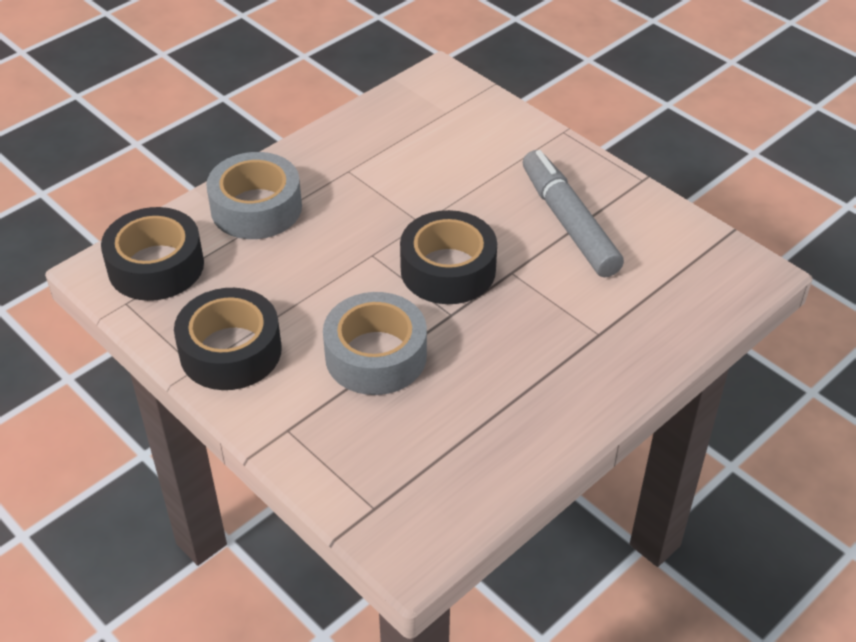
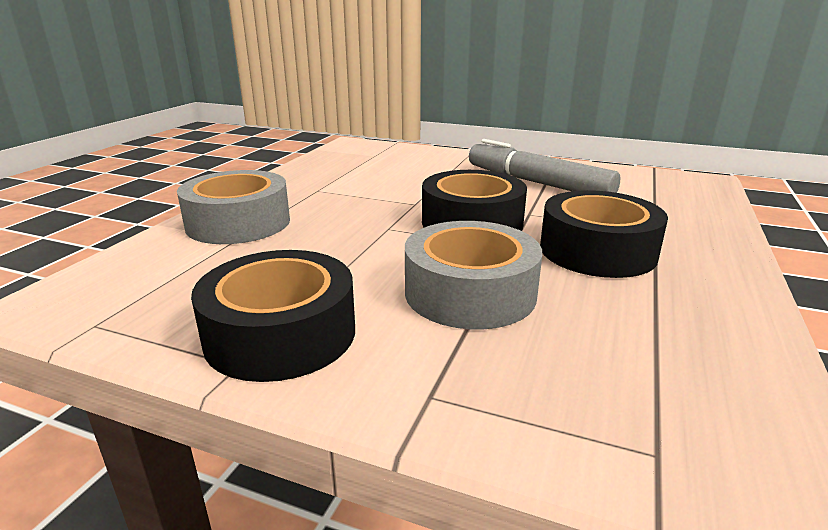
camera: 25 degrees left, 20 degrees down
(156, 266) = (130, 283): black tape -> black tape (597, 251)

